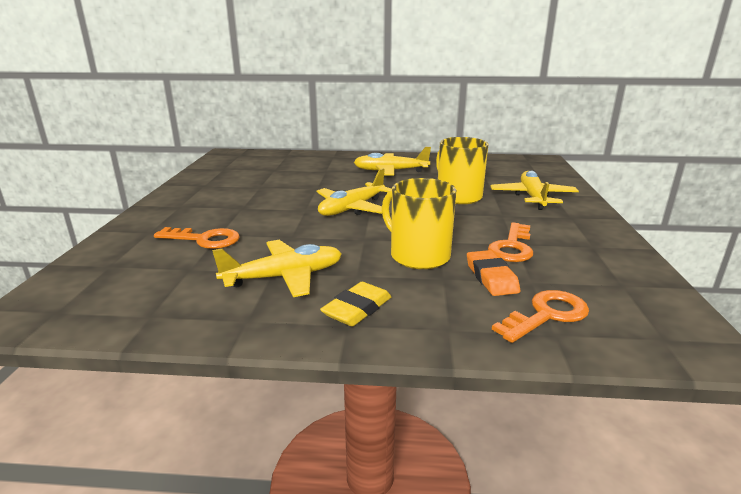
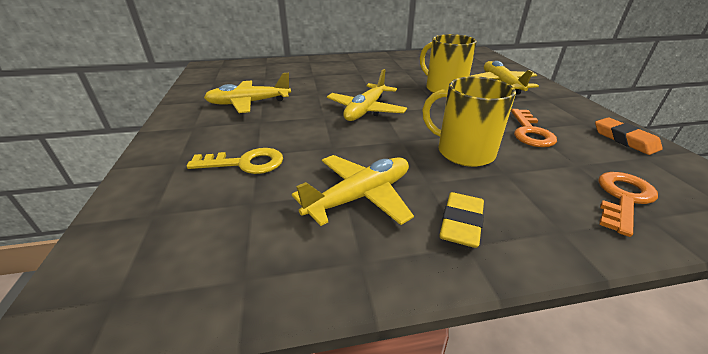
camera: 15 degrees left, 10 degrees up
(205, 239) = (245, 163): orange key -> yellow key
(390, 171) = (369, 71): yellow plane -> yellow plane (249, 103)
(491, 277) = (542, 165): orange eraser -> orange eraser (624, 139)

